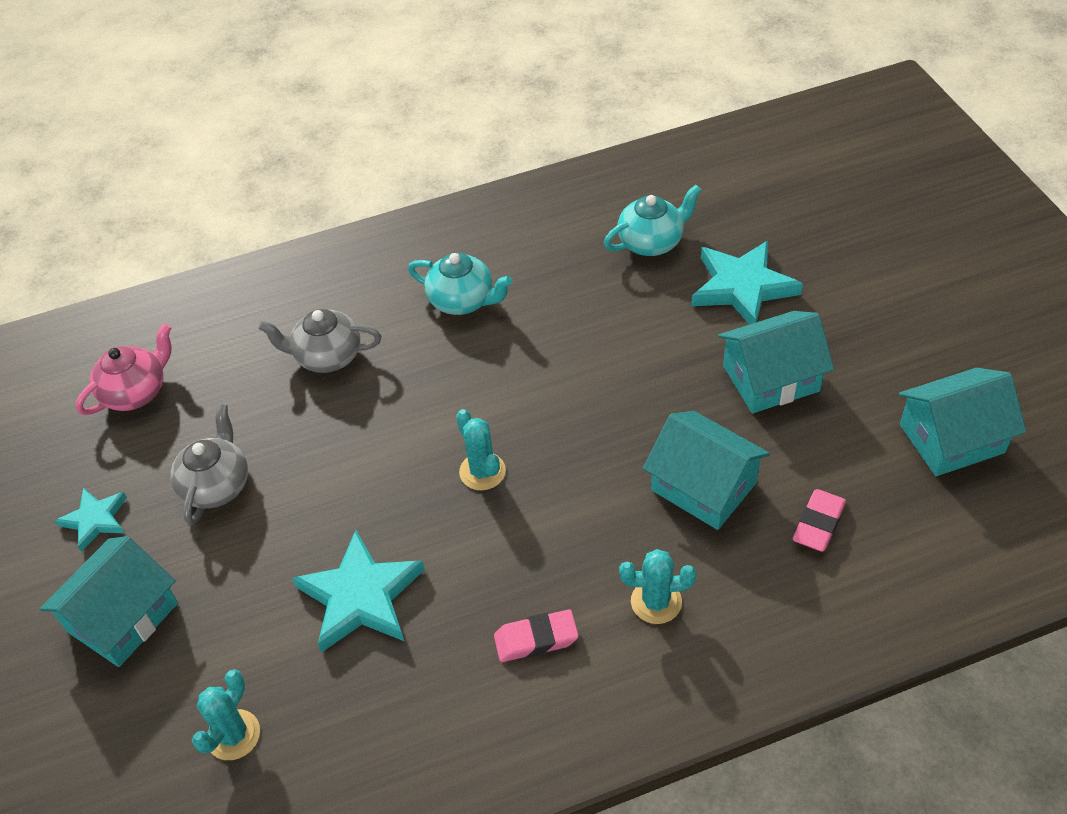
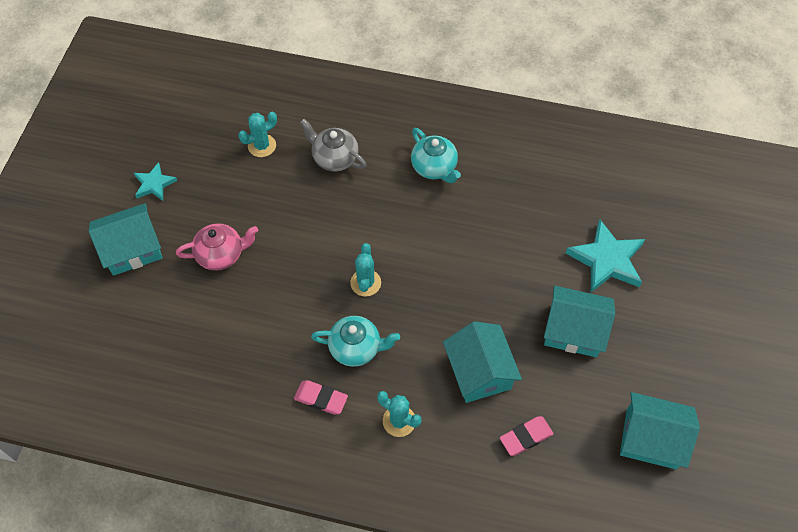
camera: 30 degrees right, 10 degrees up
(136, 392) = (222, 119): pink teapot -> pink teapot (221, 254)
(217, 485) = (225, 202): grey teapot -> none
(233, 735) = (141, 348): turquoise cactus -> turquoise cactus (262, 146)
(361, 596) = (251, 315): turquoise star -> none
(651, 242) = (576, 195): turquoise teapot -> turquoise teapot (356, 348)

